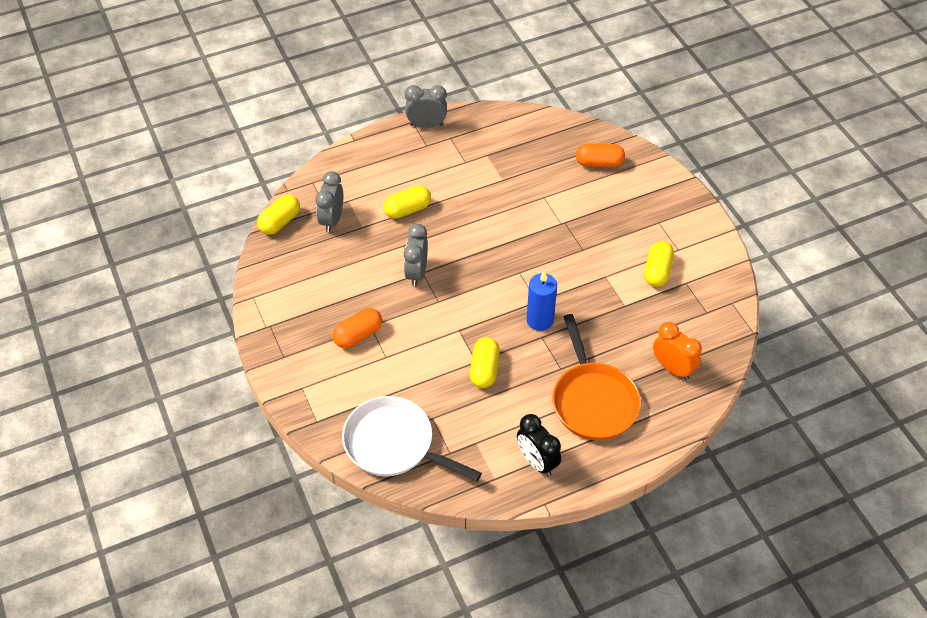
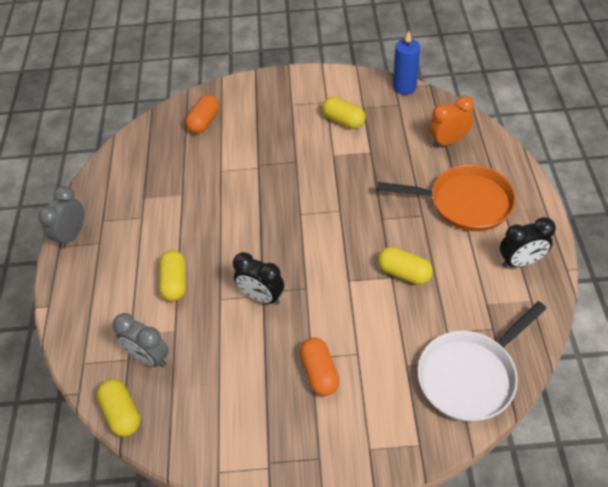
camera: 65 degrees left, 0 degrees up
(416, 273) = (261, 297): grey clock -> black clock
(540, 320) = (362, 214): blue candle -> blue candle (404, 87)

